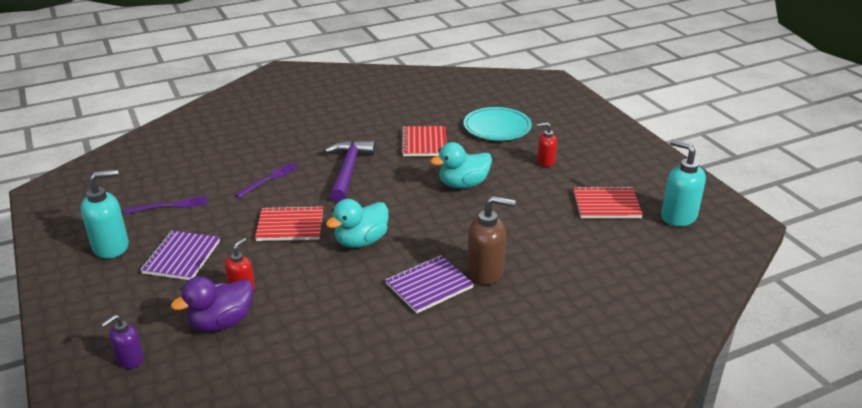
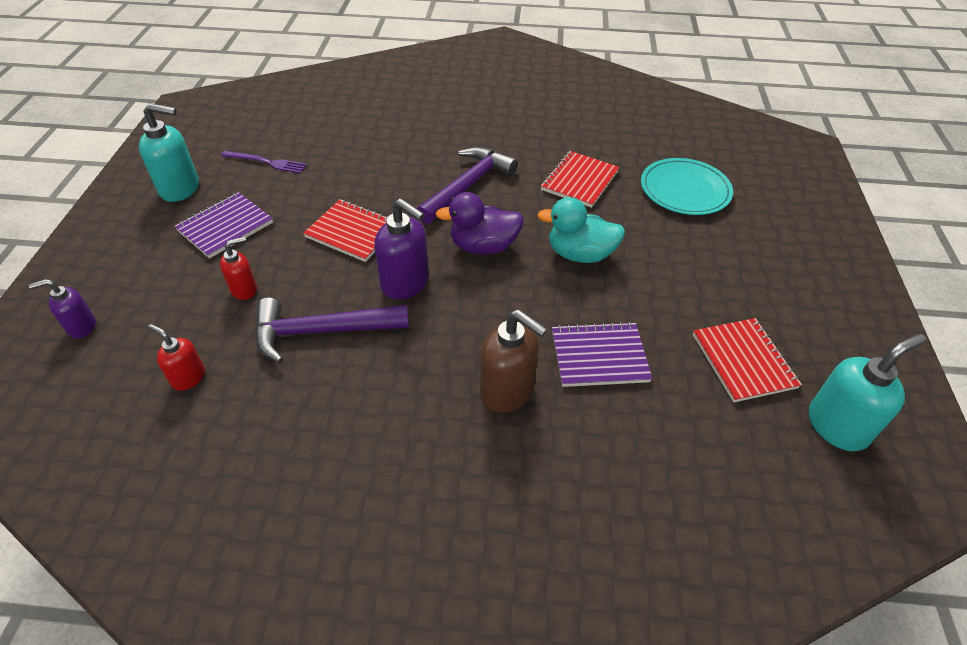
camera: 30 degrees right, 15 degrees up
(221, 322) = (191, 322): purple duck -> purple duck (483, 246)
(269, 179) = (380, 166): purple fork -> none
(329, 289) = (321, 331): none -> purple hammer
(361, 241) = (405, 283): turquoise duck -> purple soap dispenser
(429, 286) = (427, 378): purple notebook -> purple notebook (599, 356)
(545, 161) = (709, 262): red soap dispenser -> red soap dispenser (188, 377)
(606, 205) = (743, 361): red notebook -> red notebook turned 45 degrees clockwise
(678, 216) = (837, 426): turquoise soap dispenser -> turquoise soap dispenser turned 75 degrees clockwise

